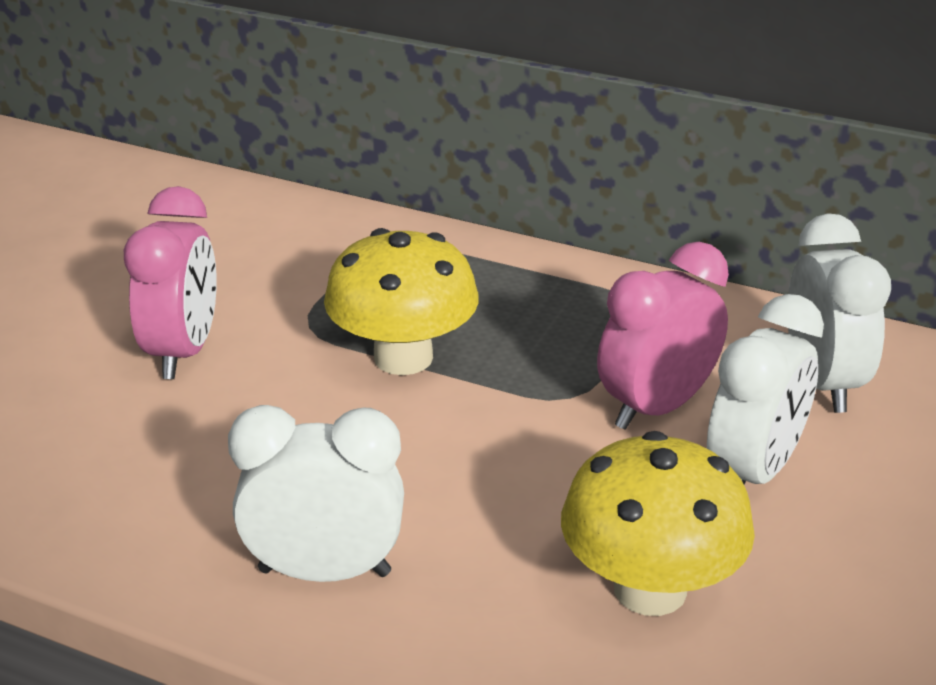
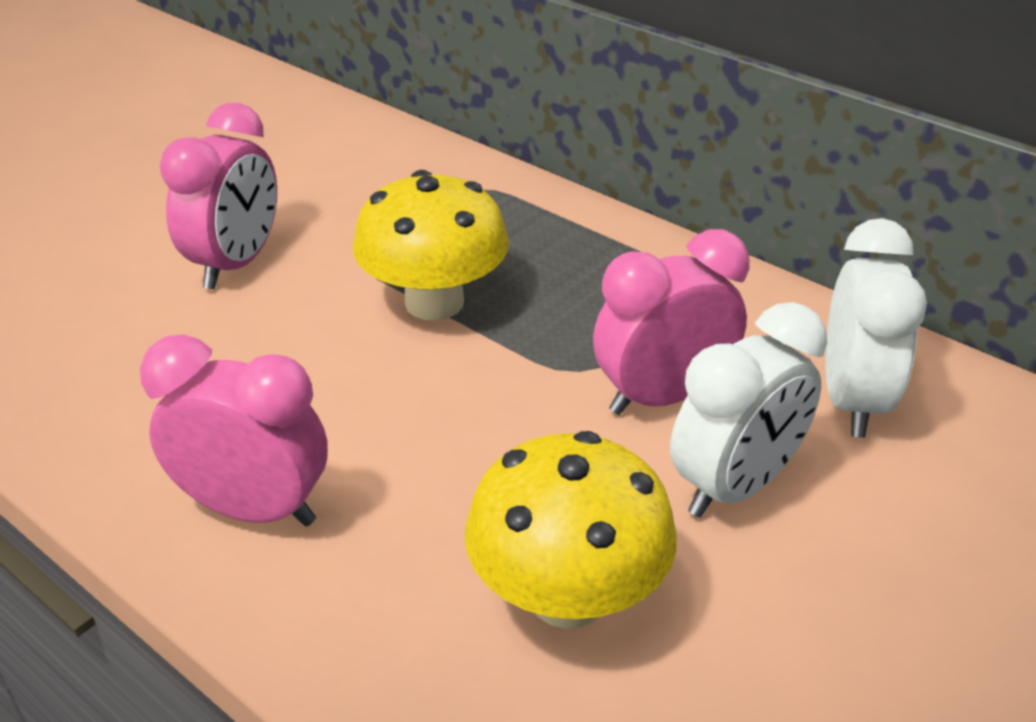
camera: 15 degrees right, 5 degrees up
(325, 572) = (254, 509): white clock -> pink clock

